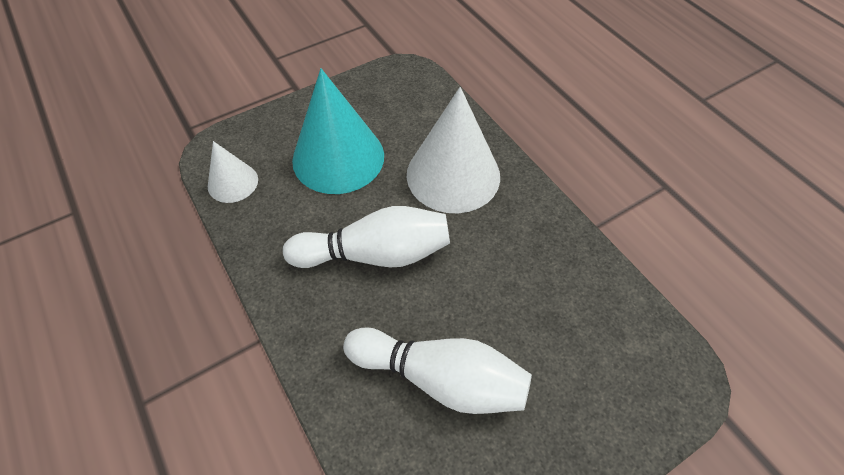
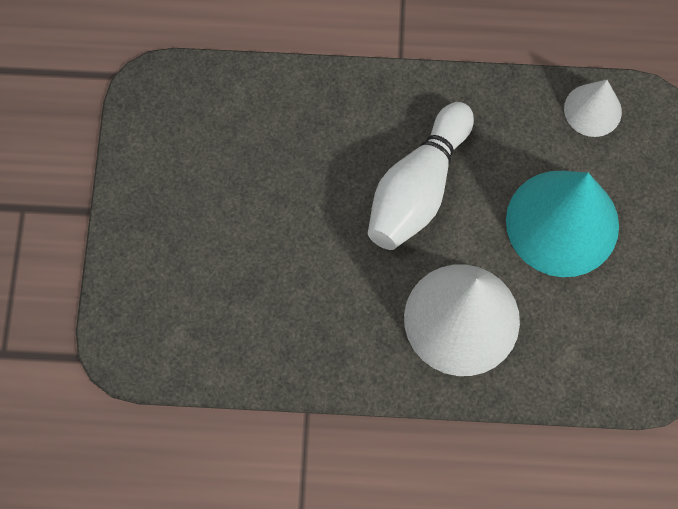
camera: 125 degrees right, 15 degrees up
(440, 378) = (267, 167): white bowling pin -> none

